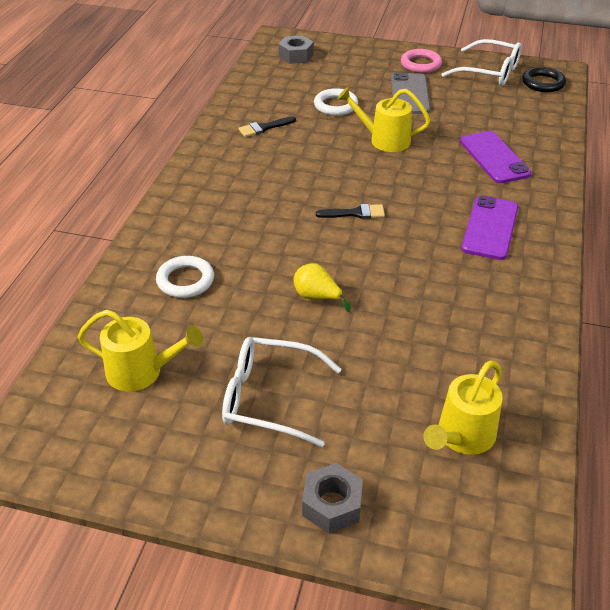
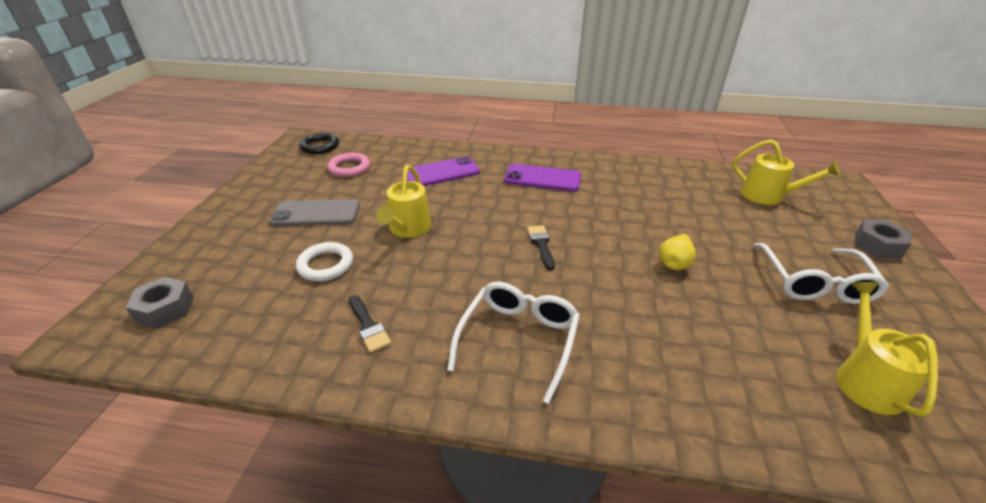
camera: 95 degrees left, 5 degrees down
(185, 280) = (706, 364): white ring -> none
(420, 64) = (250, 206): pink ring -> pink ring (349, 168)
(489, 72) = (287, 169): white glasses -> white glasses (518, 340)

